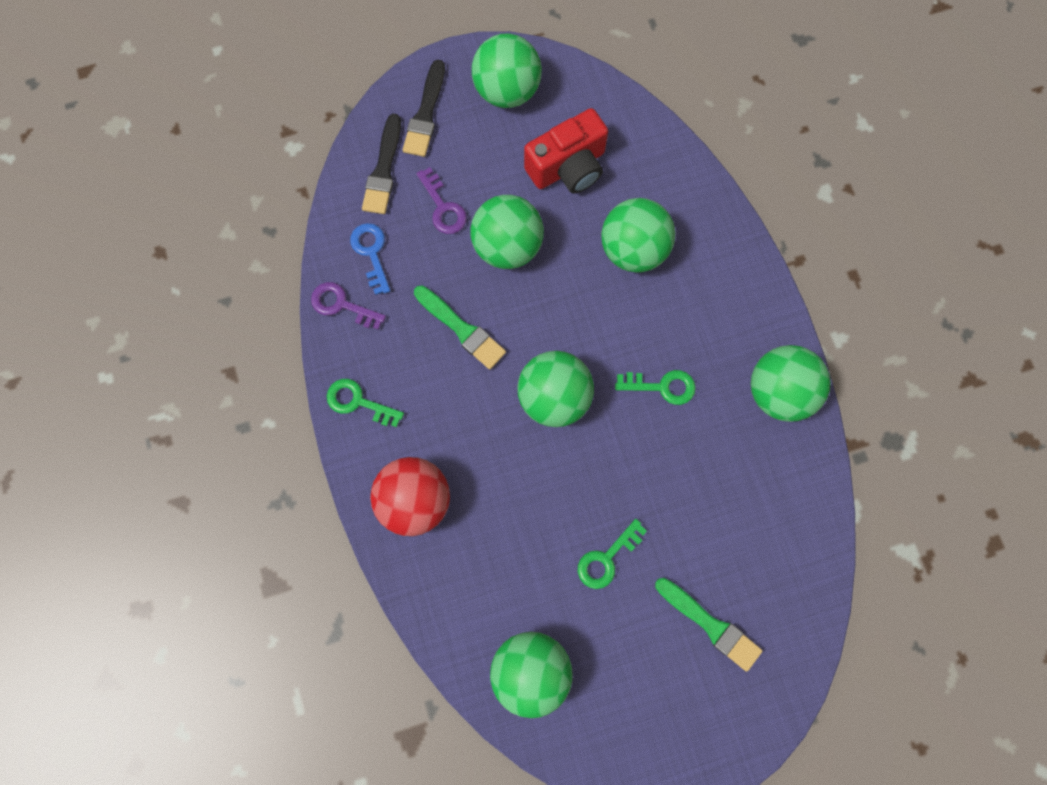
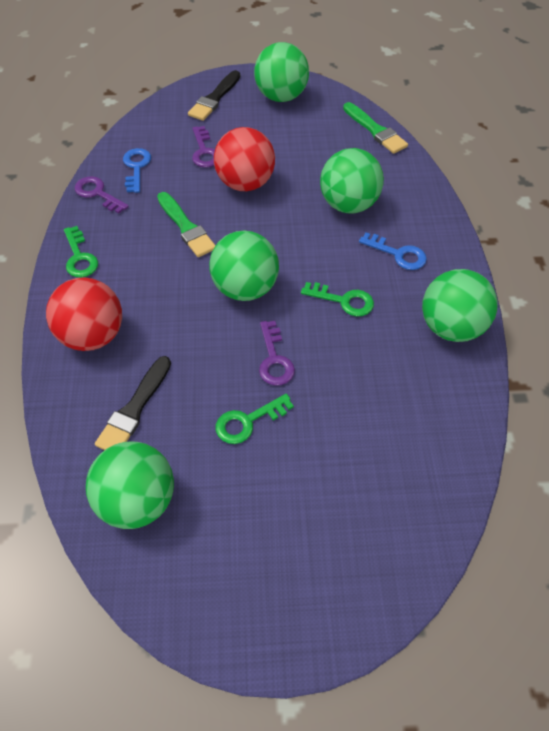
camera: 15 degrees right, 20 degrees down
(358, 402) = (79, 257): green key -> green key turned 150 degrees counterclockwise
(383, 170) = (169, 123): black brush -> black brush (134, 409)
(507, 246) = (245, 183): green ball -> red ball
(568, 167) = (312, 146): red camera -> none
(611, 479) = (274, 359): none -> purple key
(704, 308) = (398, 254): none -> blue key
(710, 625) = (332, 505): green brush -> green brush (375, 130)

